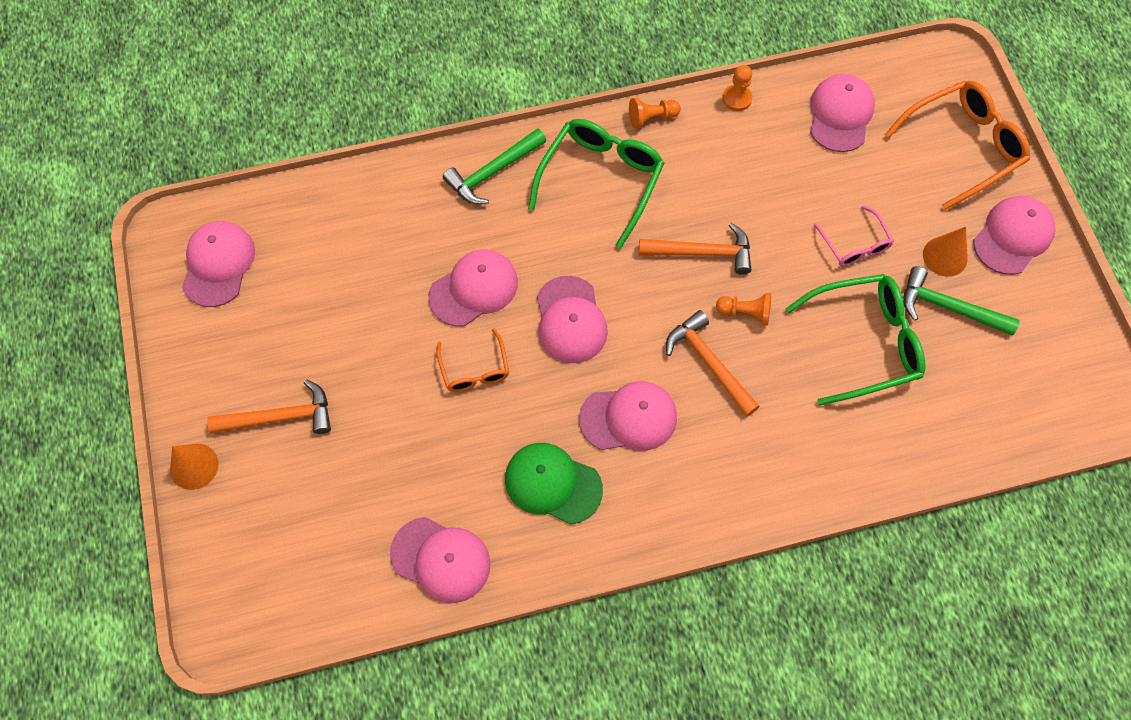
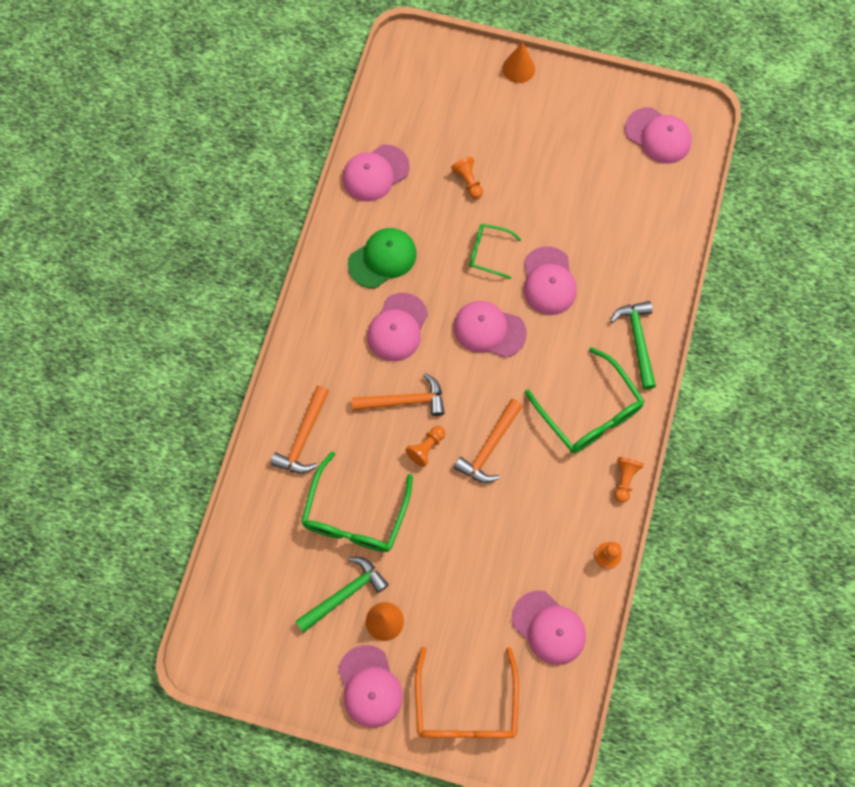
camera: 120 degrees right, 5 degrees up
(280, 417) = (523, 127): orange hammer -> orange hammer (303, 437)
(392, 441) = (468, 181): none -> orange pawn
(475, 370) = (488, 252): orange glasses -> green glasses
(855, 245) = (432, 560): pink glasses -> none

